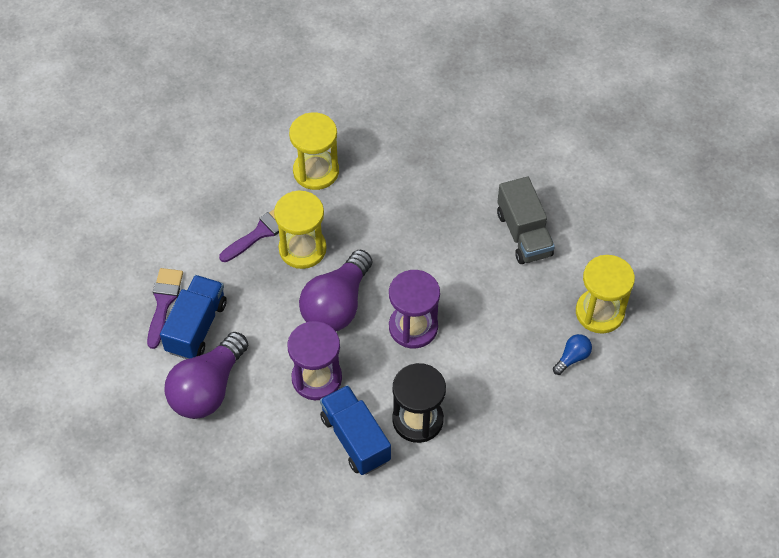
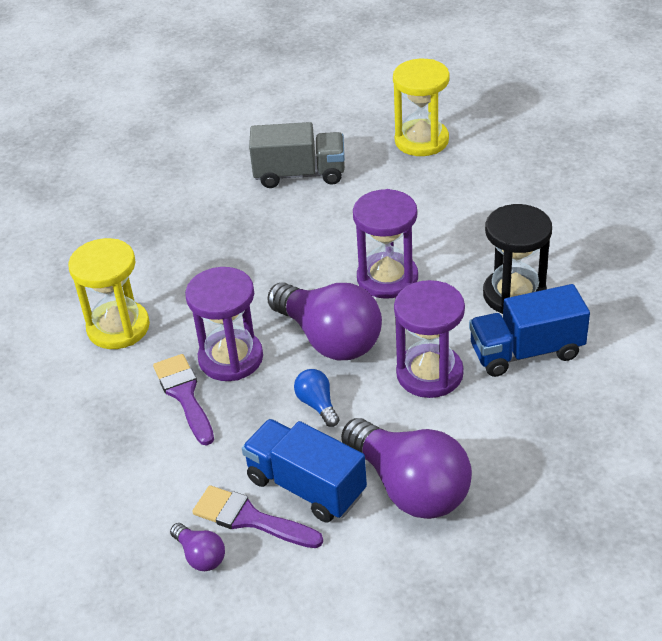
camera: 70 degrees left, 15 degrees down
(130, 284) = (200, 556): none -> purple light bulb
(302, 249) = (231, 358): yellow hourglass -> purple hourglass
(572, 358) = (470, 168): blue light bulb -> blue light bulb (317, 404)

